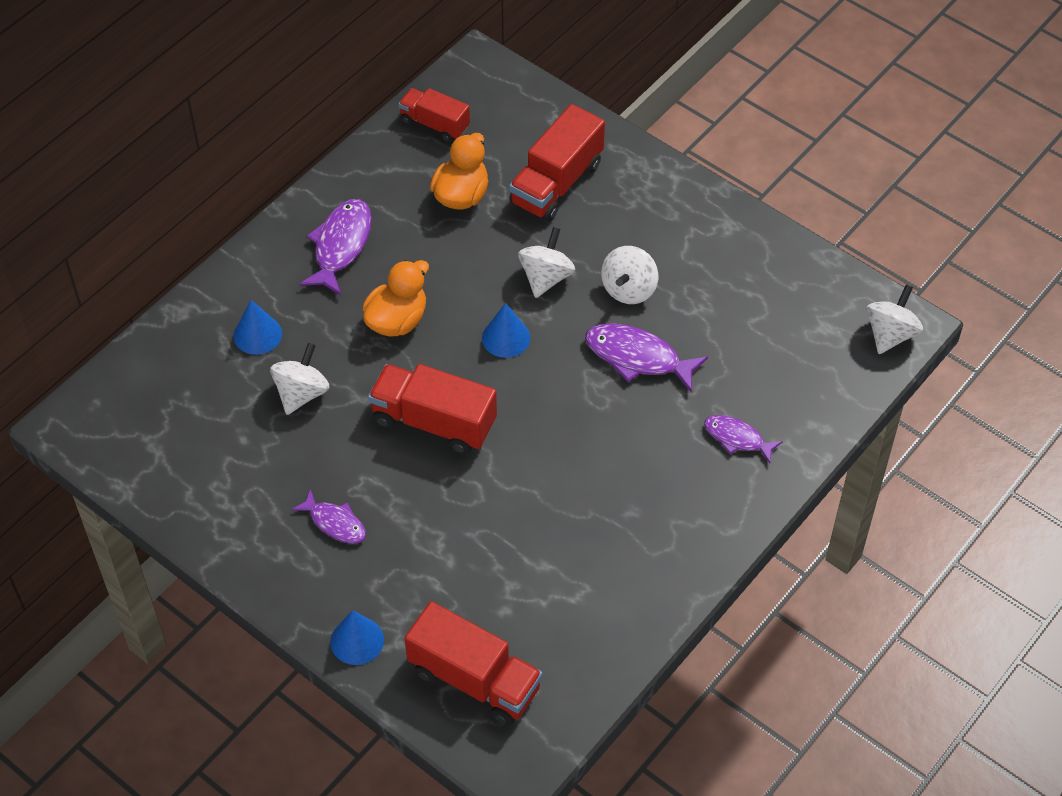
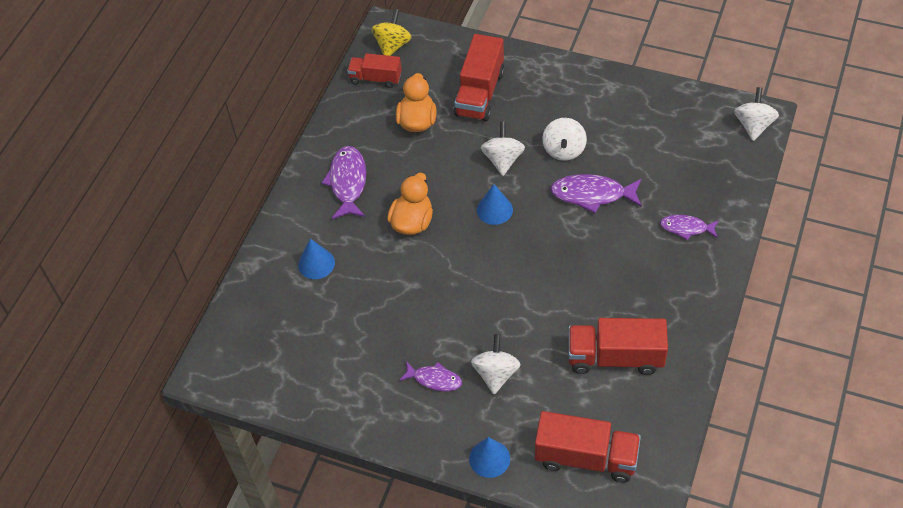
camera: 15 degrees left, 0 degrees up
(301, 393) = (367, 295): white spinning top -> white spinning top (496, 373)
(434, 422) = (471, 285): red truck -> red truck (615, 357)
(475, 88) = (392, 45): none -> yellow spinning top

